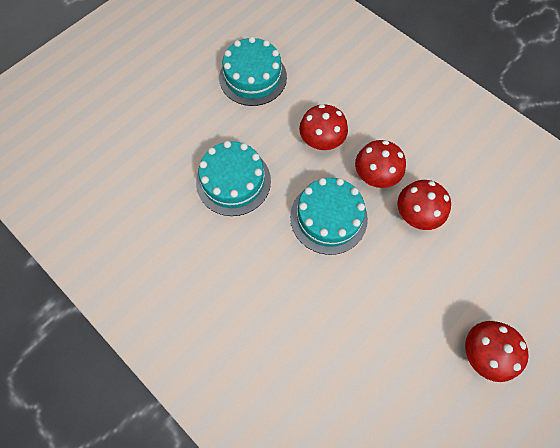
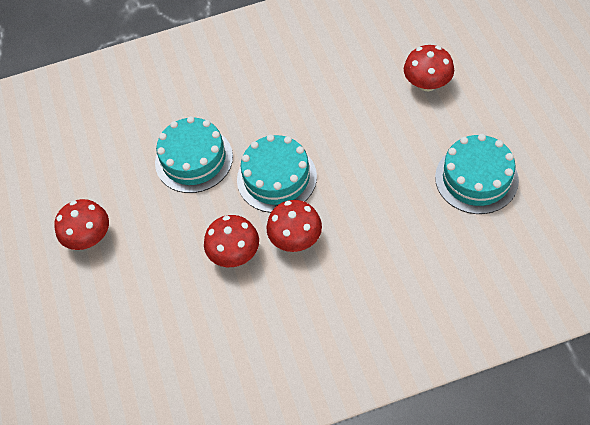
camera: 125 degrees right, 10 degrees down
(233, 181) = (358, 118): turquoise cake -> turquoise cake (194, 159)
(321, 140) = (362, 209): red mushroom -> red mushroom (427, 83)

